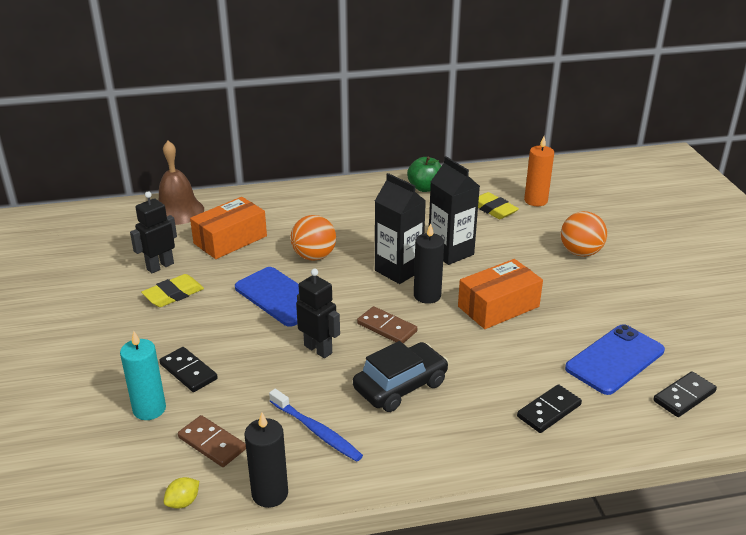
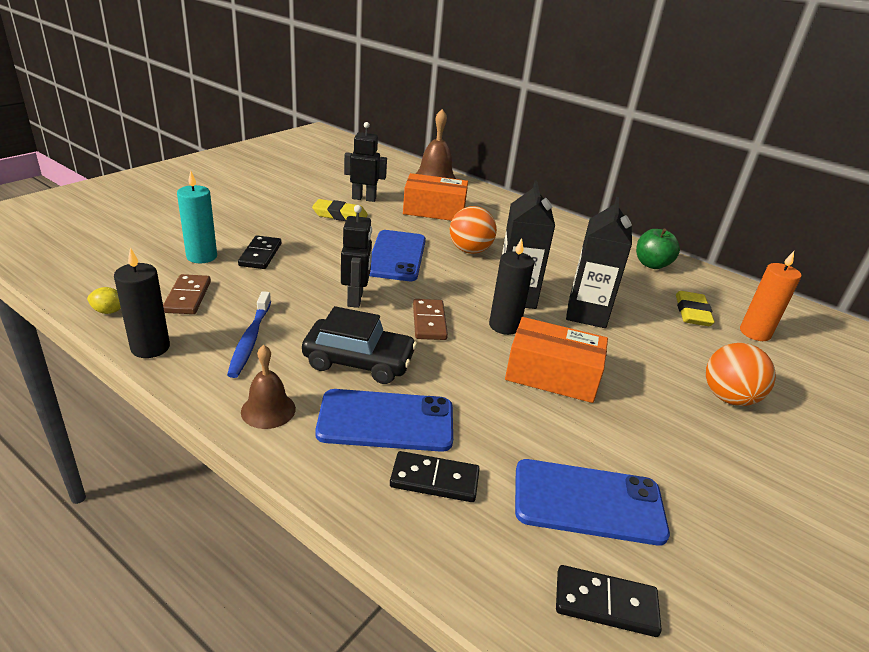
camera: 45 degrees right, 0 degrees up
(414, 457) = (268, 410): none -> brown bell
(477, 404) = (386, 421): none -> blue phone

